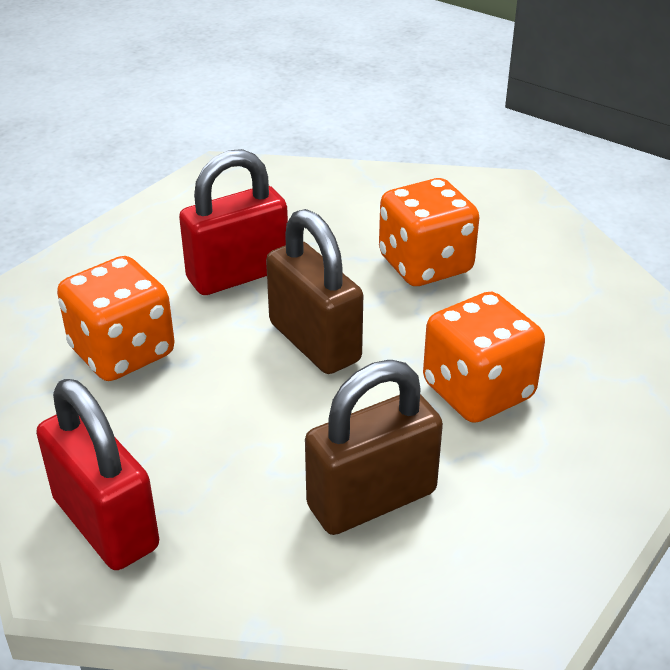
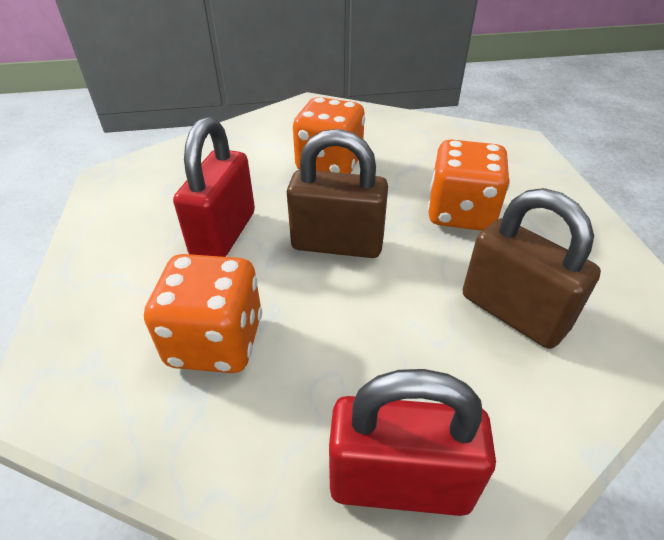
camera: 45 degrees left, 5 degrees up
(371, 499) = (513, 312): brown padlock -> brown padlock turned 60 degrees counterclockwise

